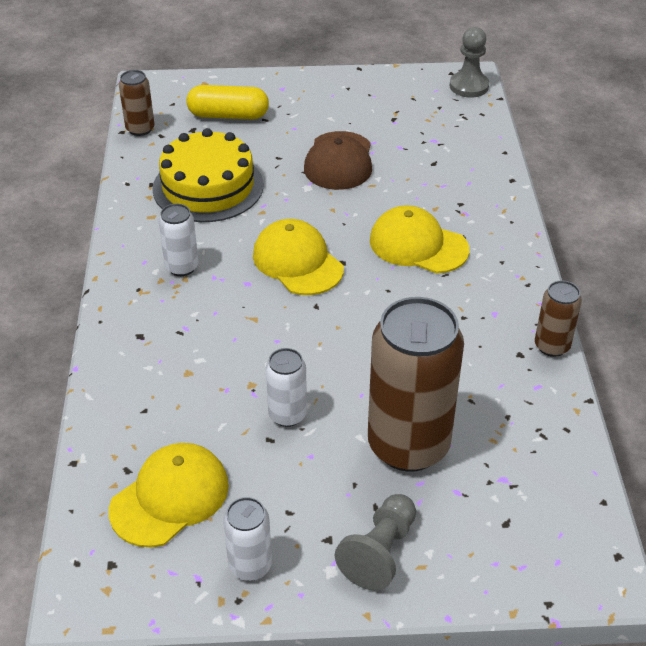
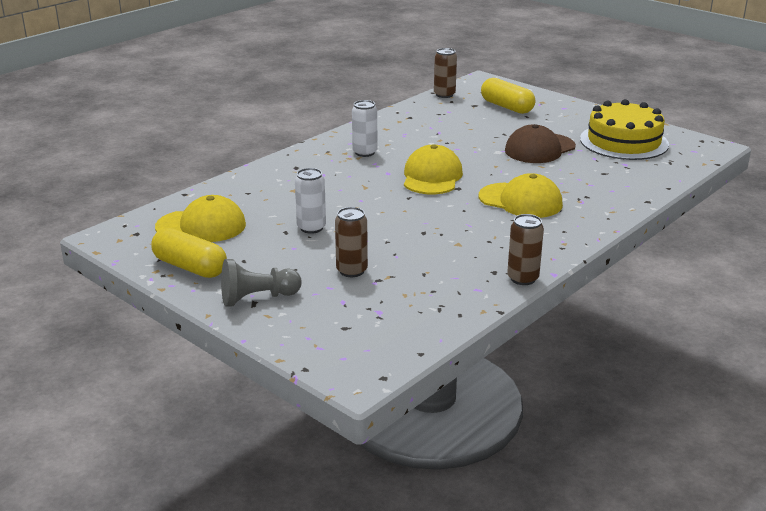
camera: 45 degrees right, 15 degrees down
(208, 187) = (439, 129): yellow cake -> yellow cake (624, 142)
(250, 565) = (190, 267): white can -> yellow capsule
(408, 445) = (352, 271): brown can -> brown can, size x0.48
(418, 245) = (520, 201): yellow cap -> yellow cap turned 135 degrees clockwise
(469, 86) = (703, 150): grey pawn -> none

